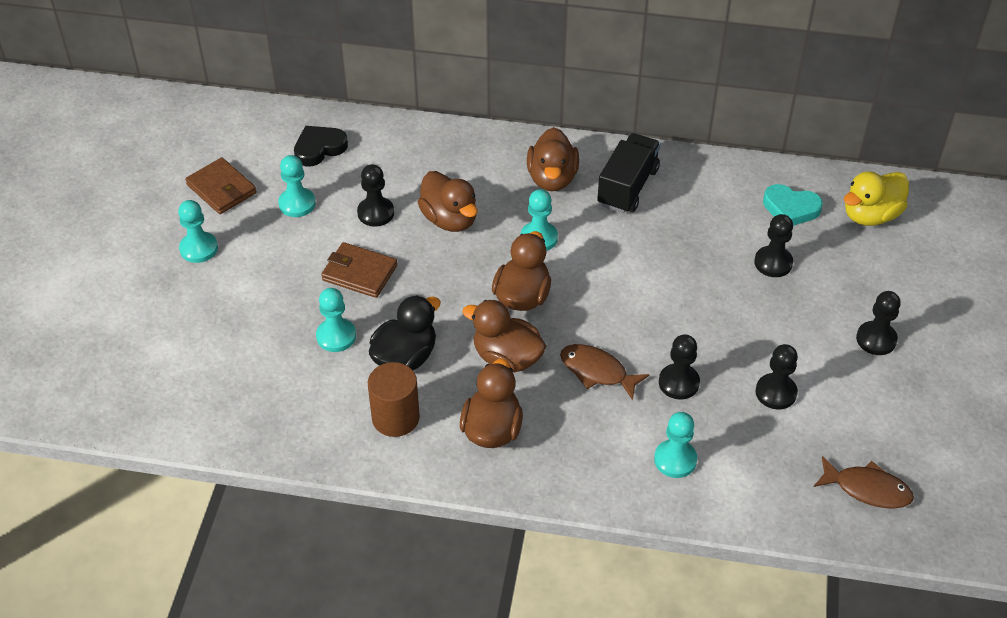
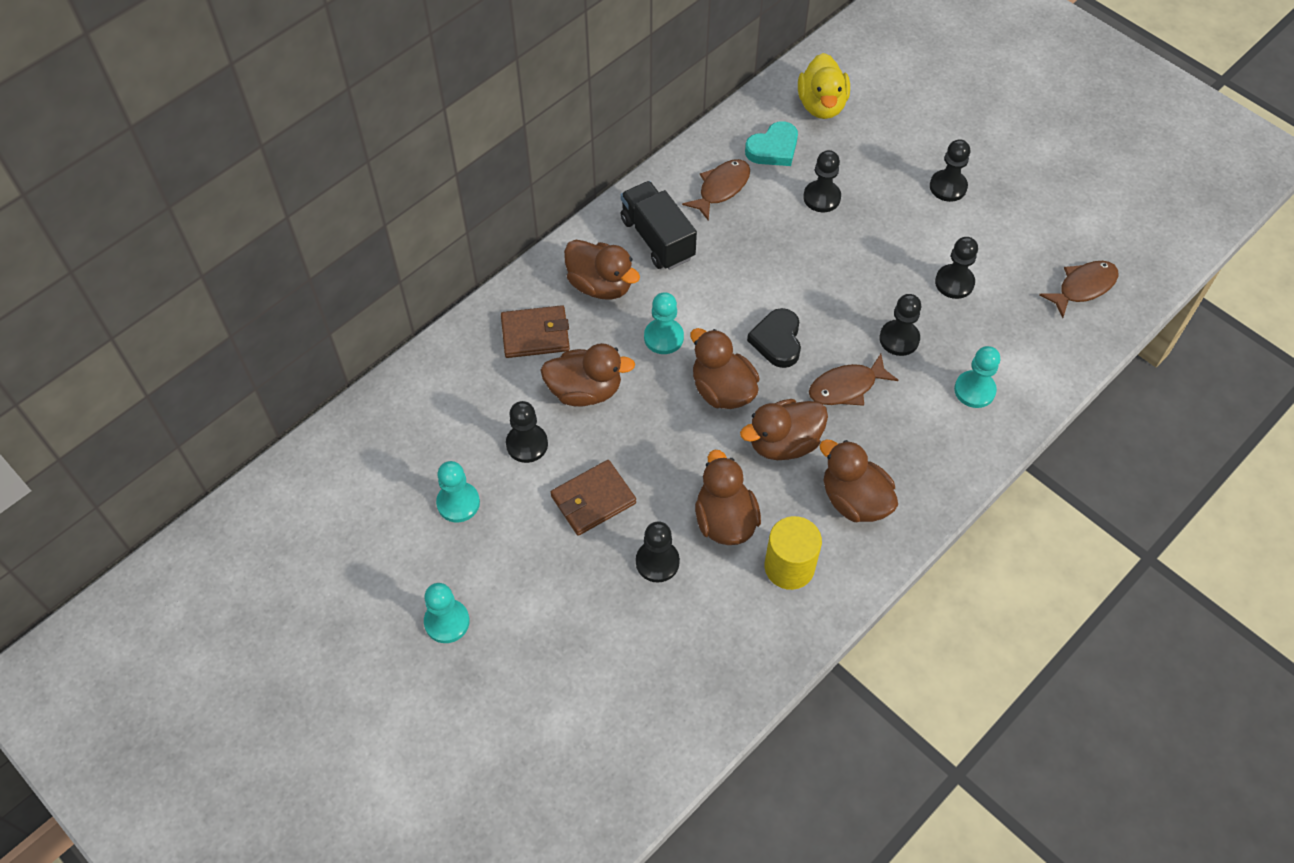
camera: 55 degrees left, 10 degrees up
(221, 189) = (379, 559): brown wallet -> brown wallet (535, 334)
(319, 148) = (398, 443): black heart -> black heart (777, 341)
(336, 336) = (657, 562): turquoise pawn -> black pawn
(395, 418) = (789, 567): brown cylinder -> yellow cylinder
(405, 357) = (725, 520): black duck -> brown duck
(716, 198) = (721, 188): none -> brown fish

